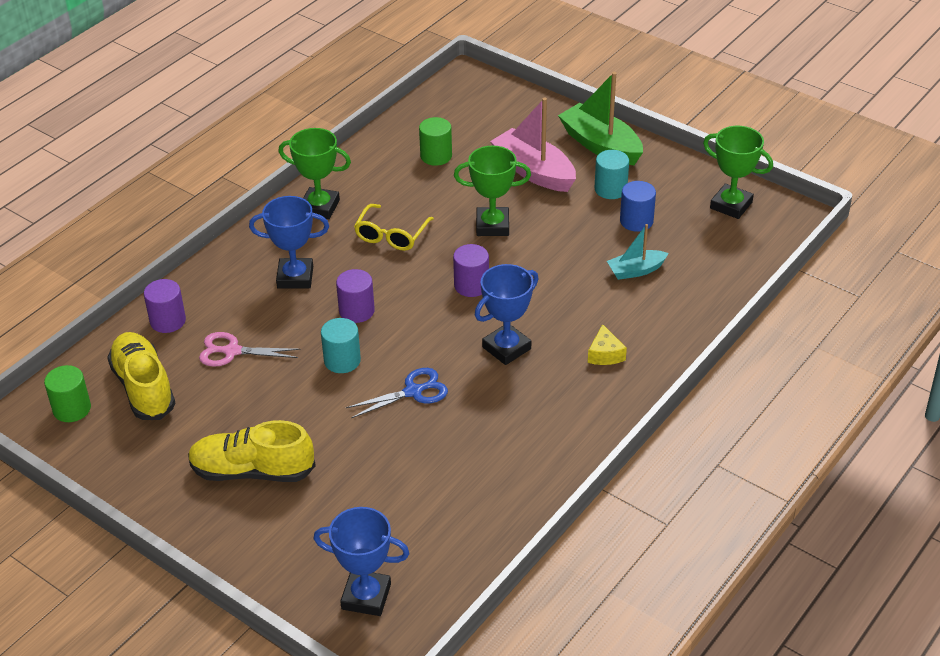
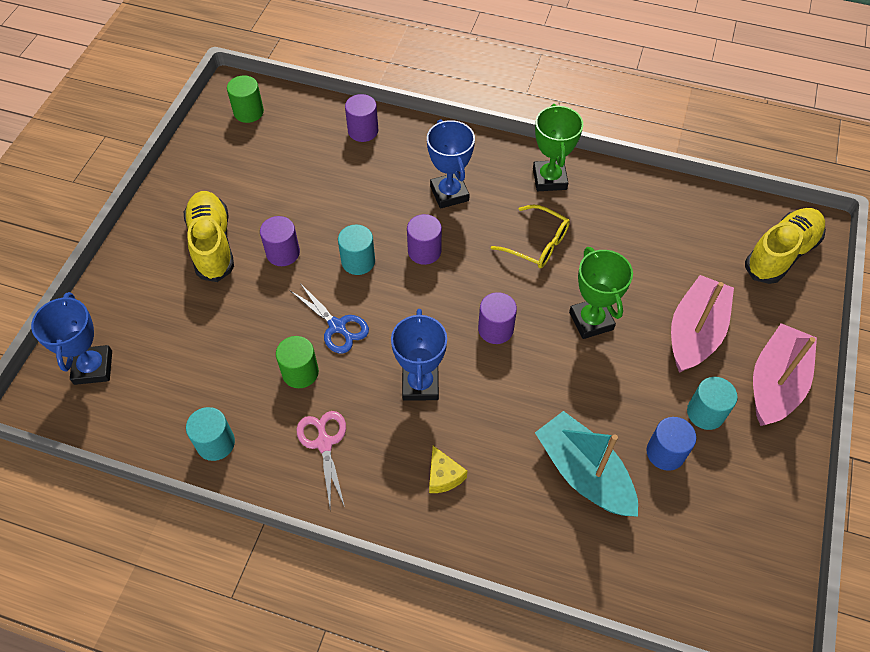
camera: 70 degrees right, 15 degrees up
(143, 388) = (283, 144): yellow shoe -> yellow shoe (781, 254)
(232, 351) = (343, 183): pink scissors -> pink scissors (324, 443)
(298, 415) = (283, 253): none -> purple cylinder
(391, 235) = (537, 244): yellow glasses -> yellow glasses turned 150 degrees counterclockwise
(436, 156) = (671, 242): green cylinder -> green cylinder (300, 372)
(505, 506) = (215, 443): none -> turquoise cylinder
(506, 348) = (420, 384): blue trophy -> blue trophy turned 60 degrees clockwise
(600, 145) = (775, 383): green boat -> pink boat
(605, 354) = (443, 476): yellow cheese -> yellow cheese turned 90 degrees counterclockwise
(636, 270) = (583, 473): turquoise boat -> turquoise boat, size x1.75
(731, 205) = (746, 549): green trophy -> none

